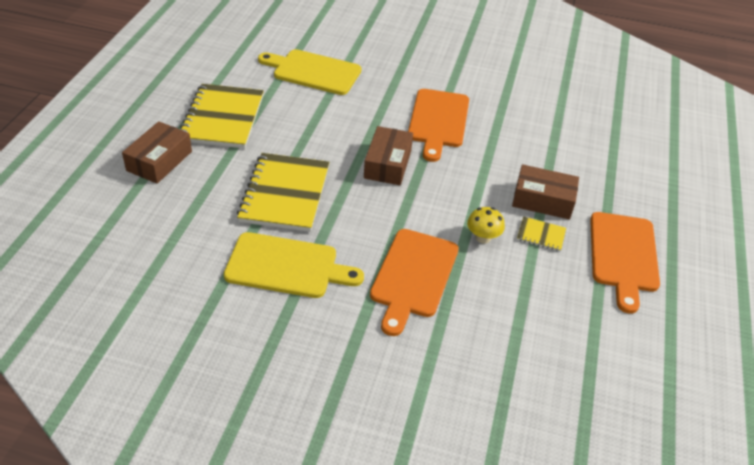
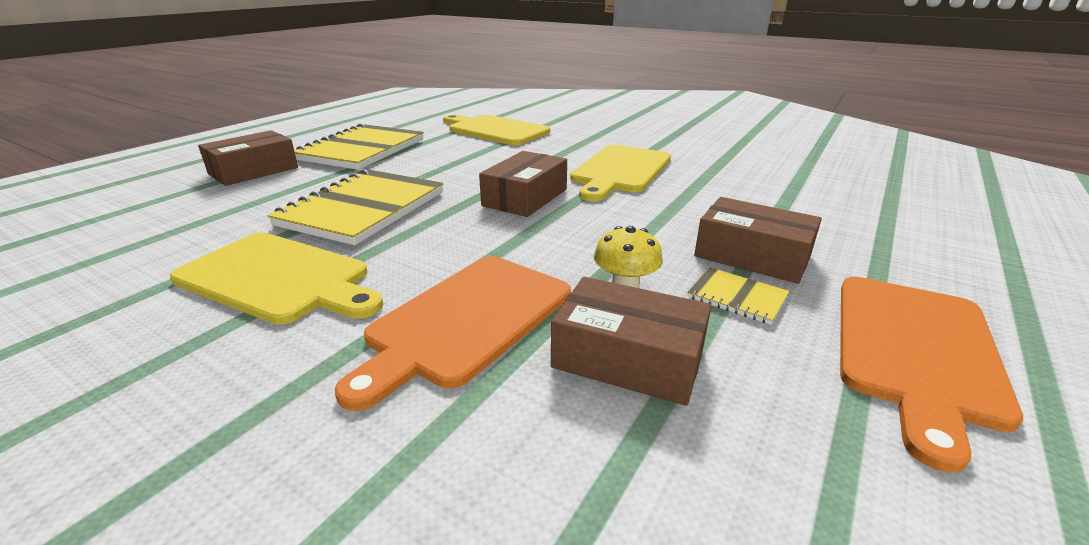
camera: 20 degrees right, 15 degrees down
(438, 121) = (620, 171): orange cutting board -> yellow cutting board
(501, 284) = (628, 358): none -> brown box

